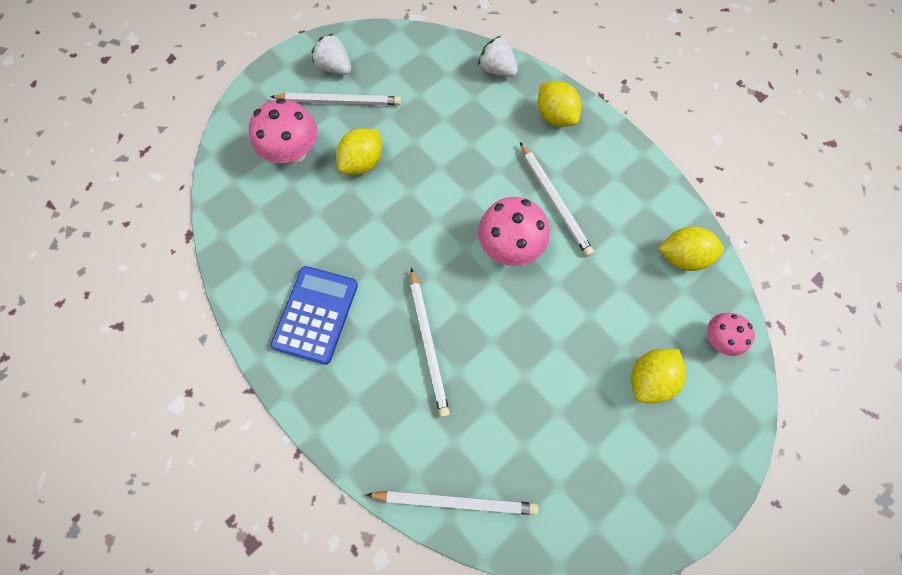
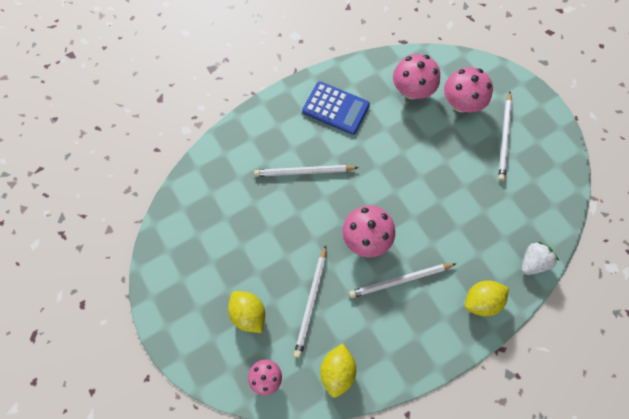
camera: 100 degrees right, 0 degrees up
(277, 214) = (411, 91): none -> pink mushroom
(335, 68) = (537, 137): white strawberry -> none
(363, 163) = (448, 148): yellow lemon -> none
(455, 501) = (204, 172): white pencil -> white pencil (311, 301)

